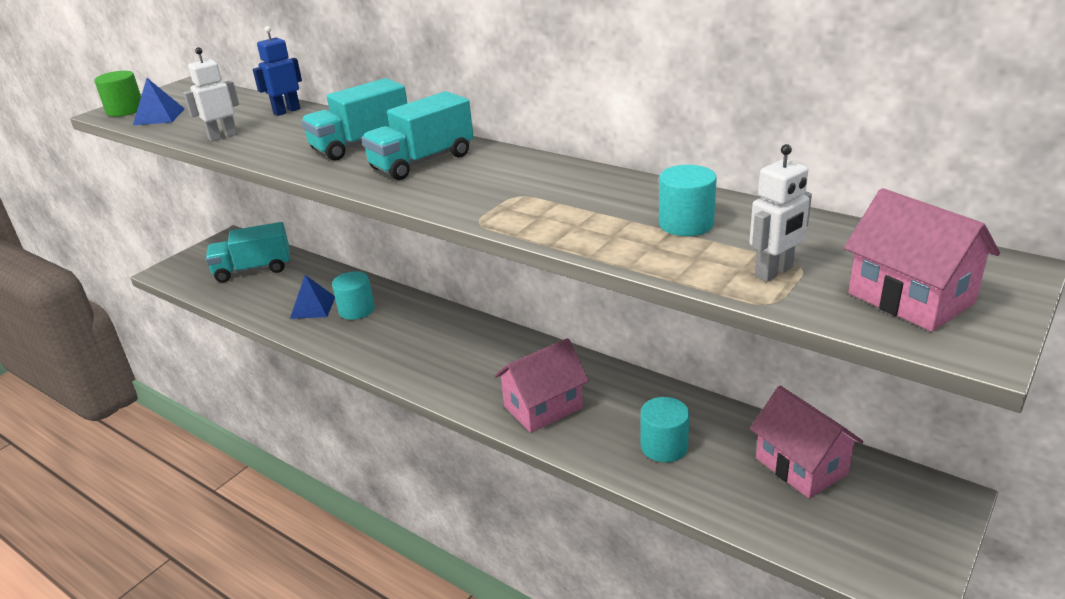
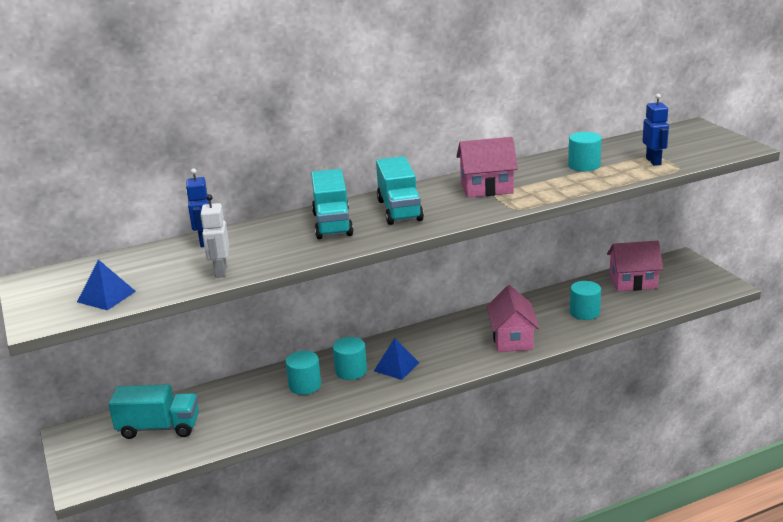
camera: 60 degrees left, 5 degrees down
(125, 110) = (50, 312): green cylinder -> none
(253, 269) = (159, 428): turquoise truck -> turquoise truck turned 105 degrees counterclockwise
(313, 307) = (272, 406): blue pyramid -> blue pyramid (396, 367)
(398, 324) = (351, 371): none -> turquoise cylinder
(774, 272) = (653, 161): white robot -> blue robot
(910, 298) = (701, 146): pink house -> pink house (486, 188)

